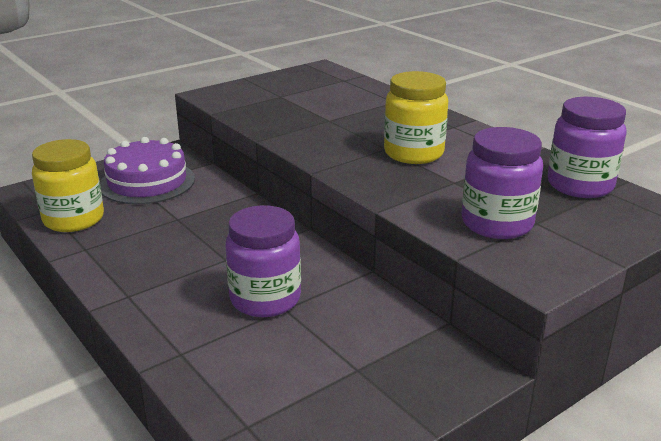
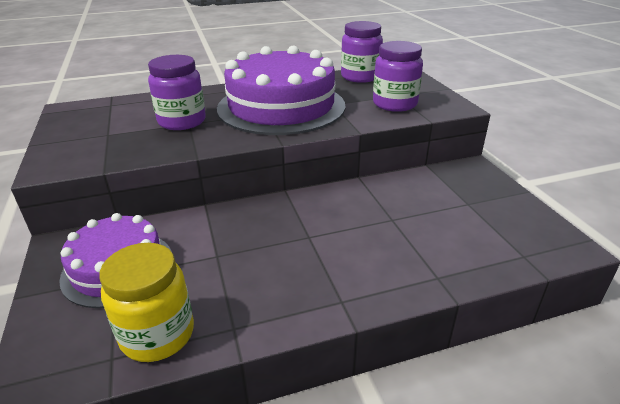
camera: 70 degrees left, 5 degrees up
(265, 299) = (377, 225): purple jar -> purple jar (182, 121)
(413, 153) = (281, 106): yellow jar -> purple cake

